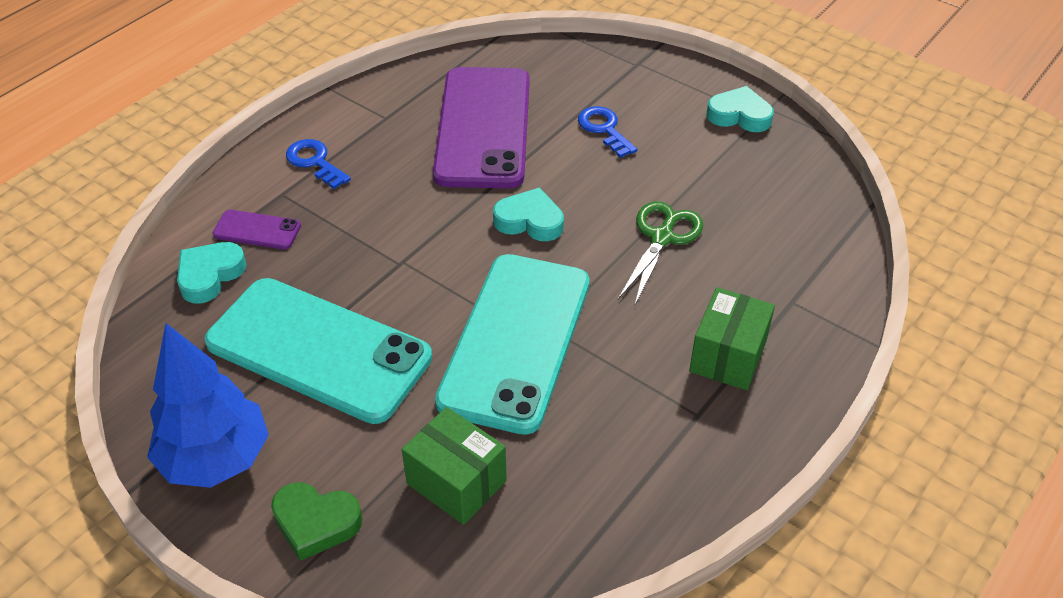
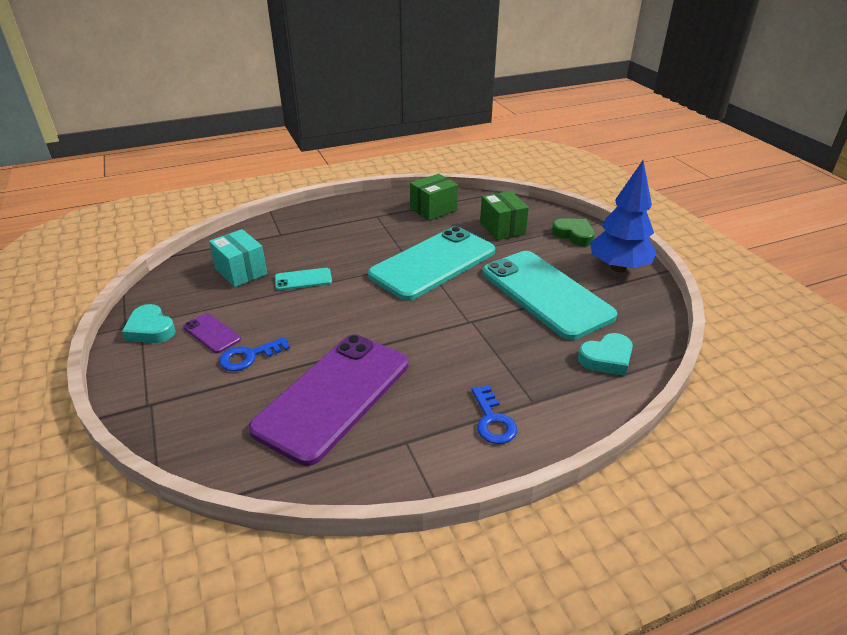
camera: 150 degrees left, 10 degrees down
(257, 230) = (562, 378): purple phone -> purple phone (212, 333)
(529, 221) = (368, 315): turquoise heart -> none
(604, 129) = (249, 356): blue key -> blue key turned 60 degrees clockwise
(662, 238) = (303, 279): green scissors -> turquoise phone
(728, 356) = (338, 227): green box -> green box (433, 209)
(752, 217) = (241, 272): none -> turquoise box

